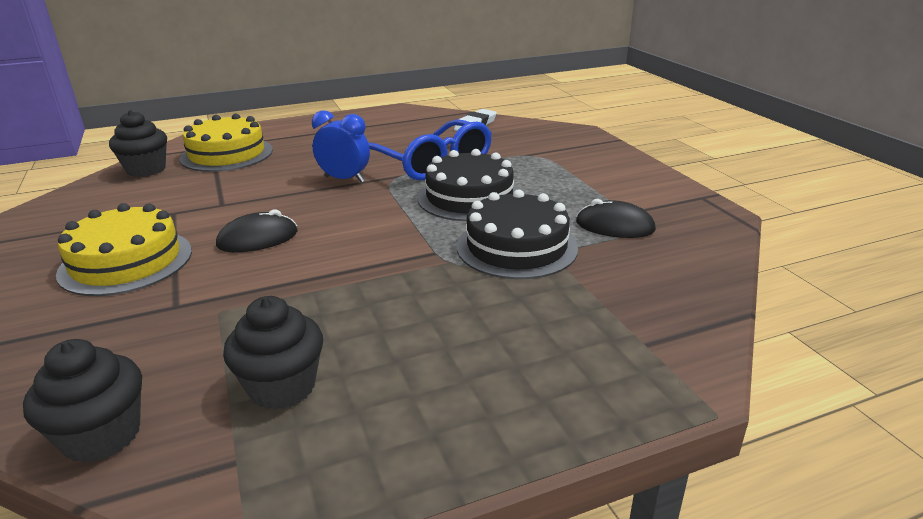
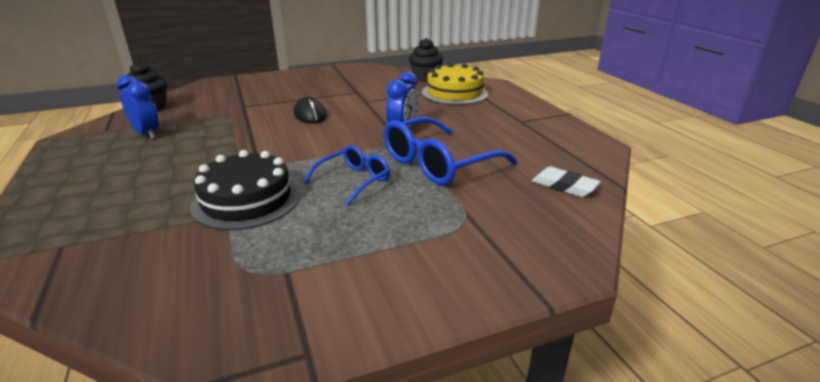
camera: 90 degrees right, 0 degrees up
(126, 262) = (298, 91): yellow cake -> none
(282, 387) = (147, 134): black cupcake -> blue clock
(469, 197) = (354, 181): black cake -> blue glasses
(614, 226) = (257, 258): black mouse -> none

